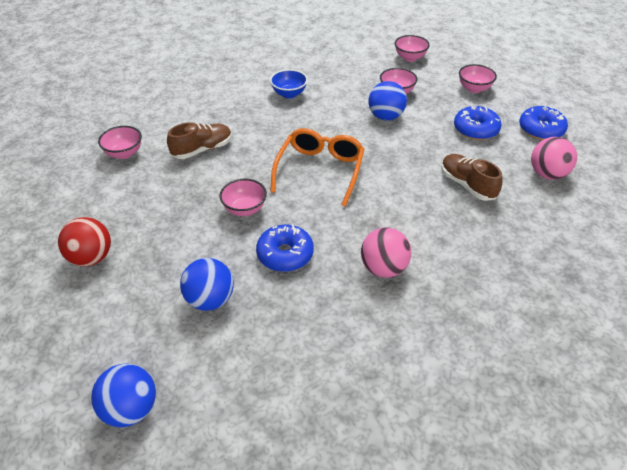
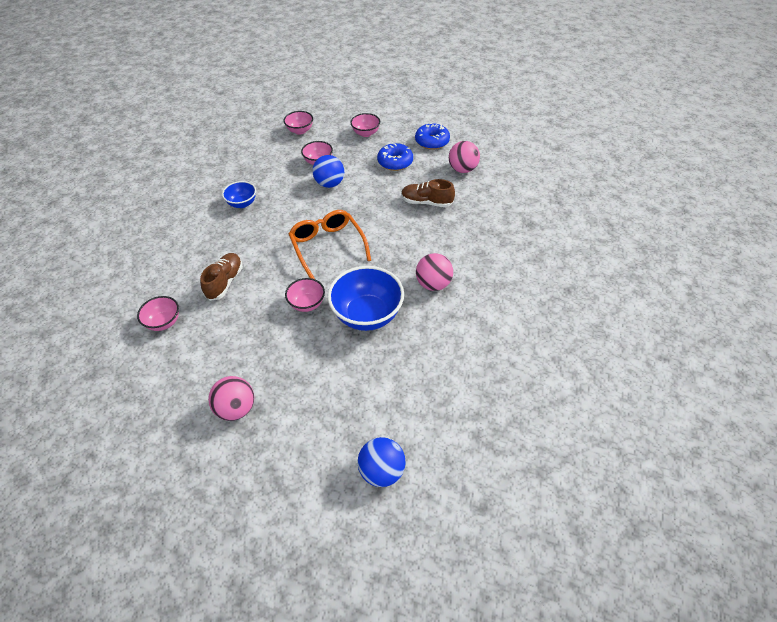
camera: 40 degrees left, 5 degrees up
(91, 258) = (236, 409): red ball -> pink ball
(210, 300) = (353, 375): blue ball -> none
(285, 254) = (367, 315): blue donut -> blue bowl

